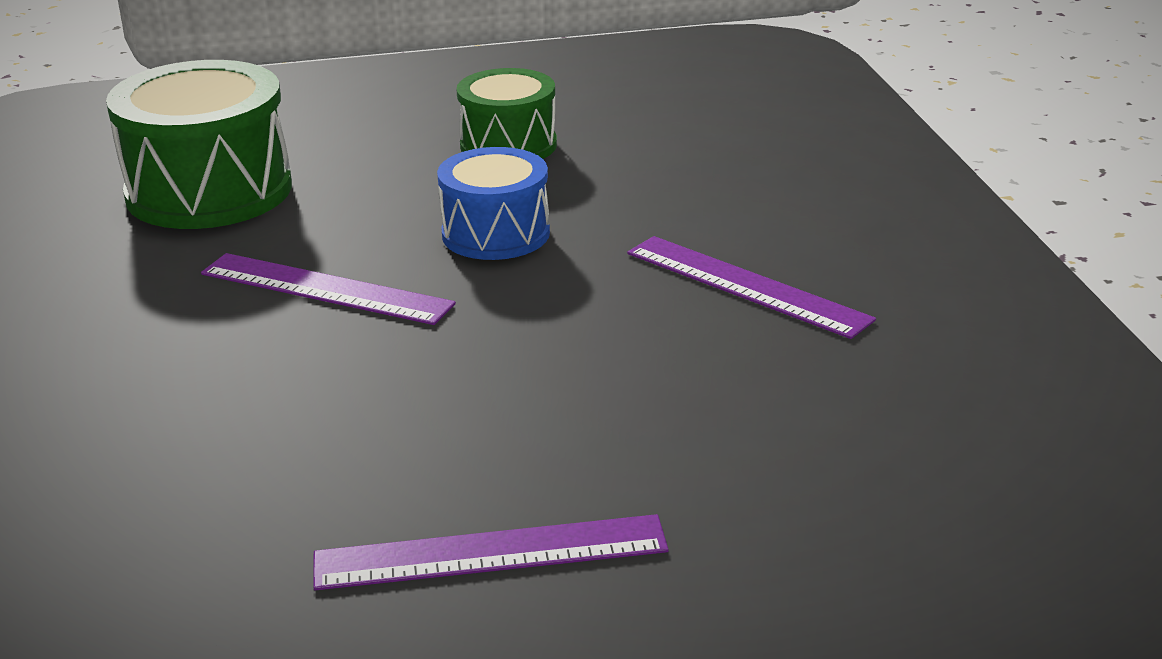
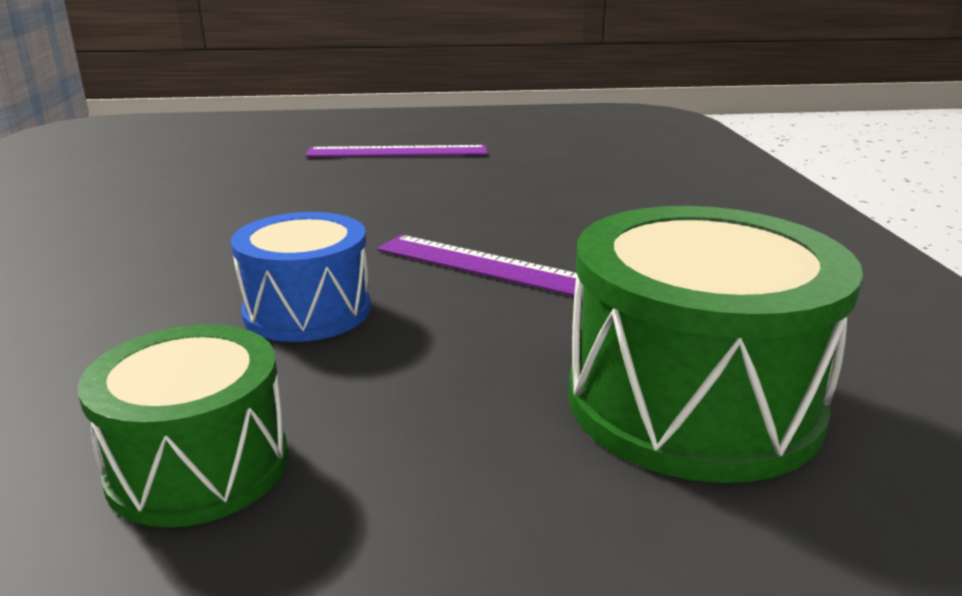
camera: 175 degrees left, 5 degrees down
(746, 286) = (110, 249): purple ruler -> none

